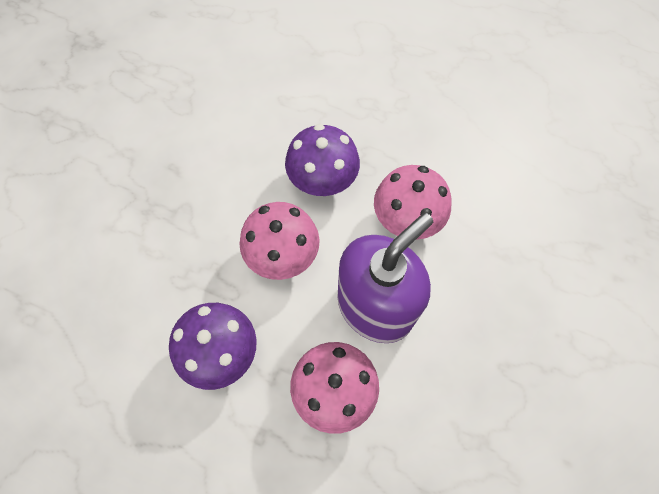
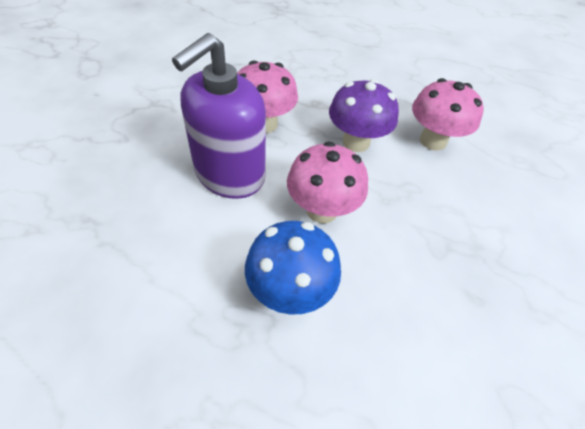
camera: 170 degrees right, 15 degrees down
(322, 182) = (290, 291): purple mushroom -> blue mushroom
(406, 221) = (190, 250): pink mushroom -> pink mushroom (433, 141)

